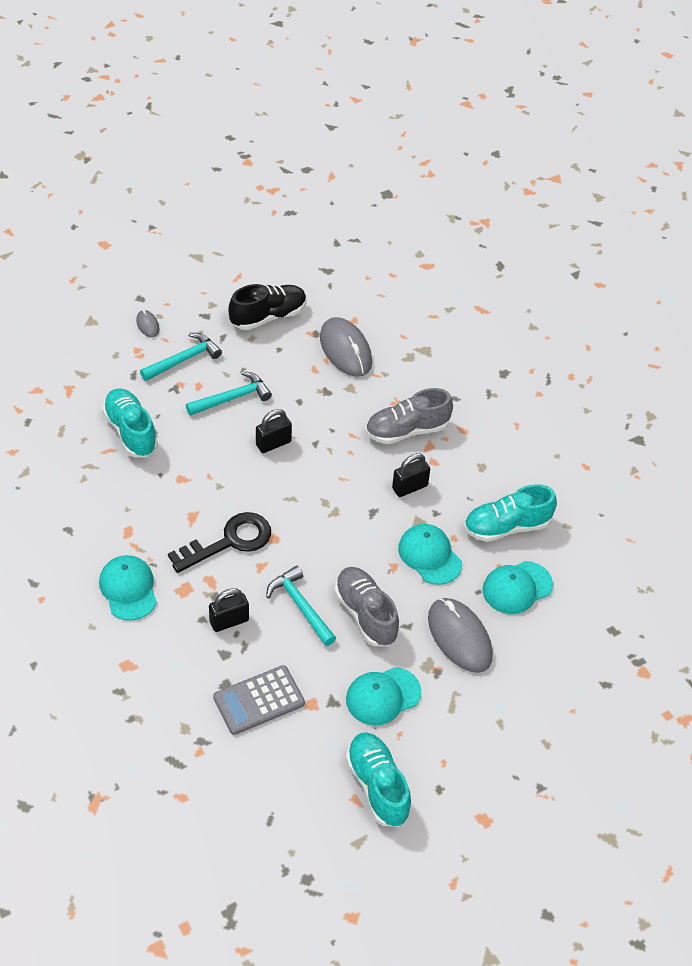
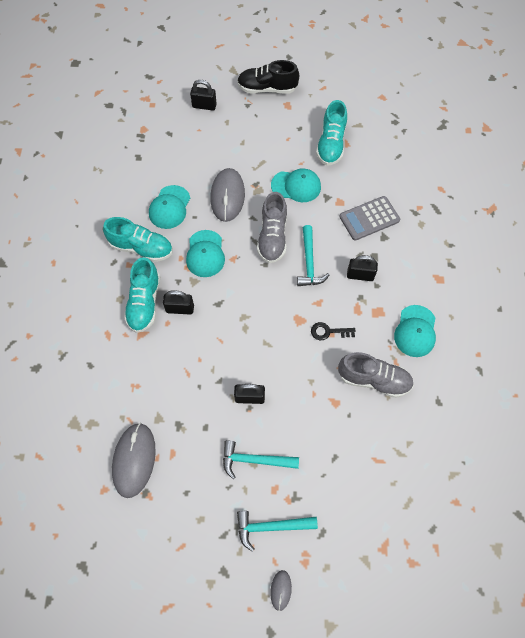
camera: 145 degrees left, 15 degrees up
(131, 431) = (352, 470): turquoise shoe -> turquoise shoe (144, 303)
(229, 541) = (328, 332): black key -> black key, size x0.53
(259, 700) = (369, 218): grey calculator -> grey calculator turned 150 degrees clockwise
(268, 316) = (171, 537): black shoe -> black shoe (267, 88)
(407, 430) = (146, 355): grey shoe -> grey shoe (374, 379)
(517, 587) = (169, 207): turquoise cap -> turquoise cap turned 105 degrees clockwise
(597, 752) = (204, 106): none -> black padlock

